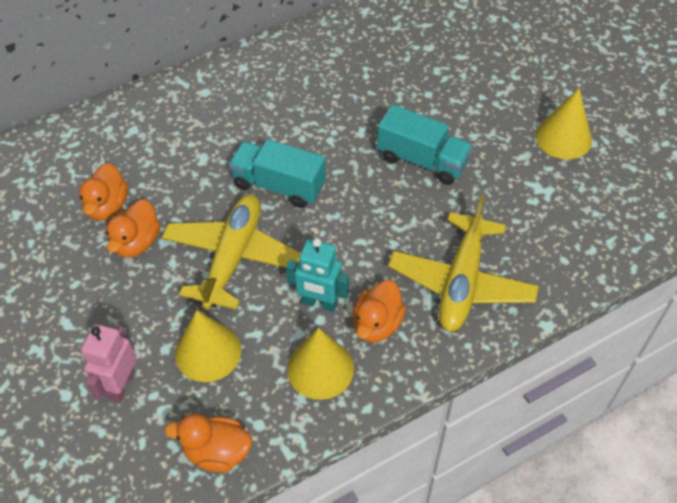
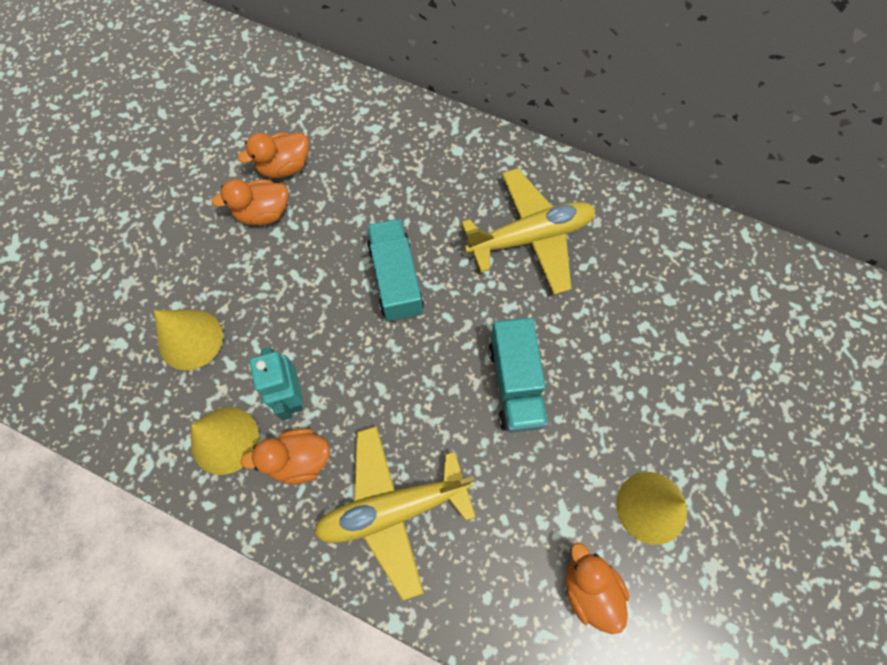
camera: 55 degrees right, 15 degrees up
(121, 385) = (125, 297): pink robot -> none
(217, 452) = (103, 409): orange duck -> orange duck (589, 588)
(233, 257) = (295, 294): yellow plane -> yellow plane (530, 237)

